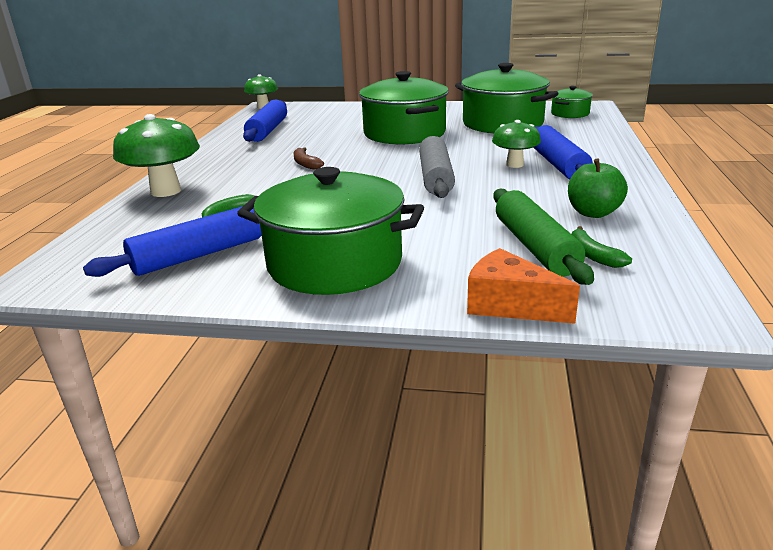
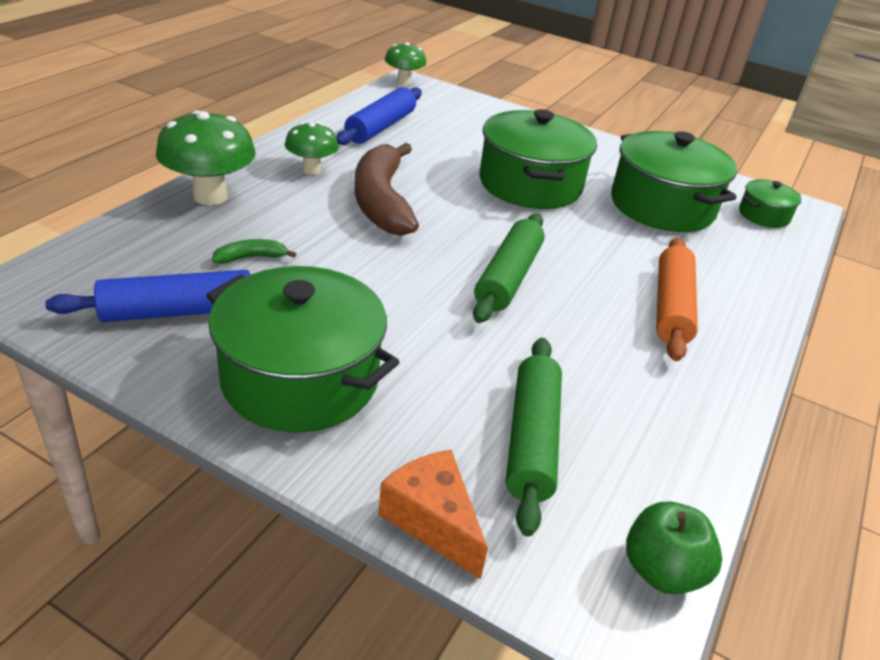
camera: 15 degrees right, 10 degrees up
(305, 164) = (381, 201): brown banana -> brown banana, size x2.40
(435, 177) = (508, 277): grey rolling pin -> green rolling pin
(514, 164) = (618, 288): green mushroom -> green mushroom (311, 170)
(558, 165) = (671, 307): blue rolling pin -> orange rolling pin
(593, 213) = (645, 409): green apple -> green apple (662, 571)
(593, 255) = (586, 481): green banana -> none

